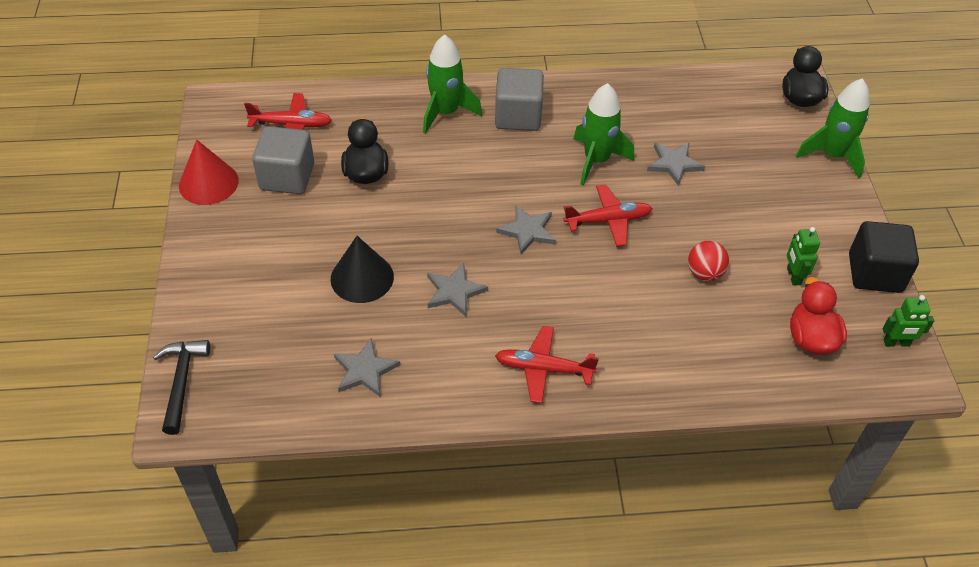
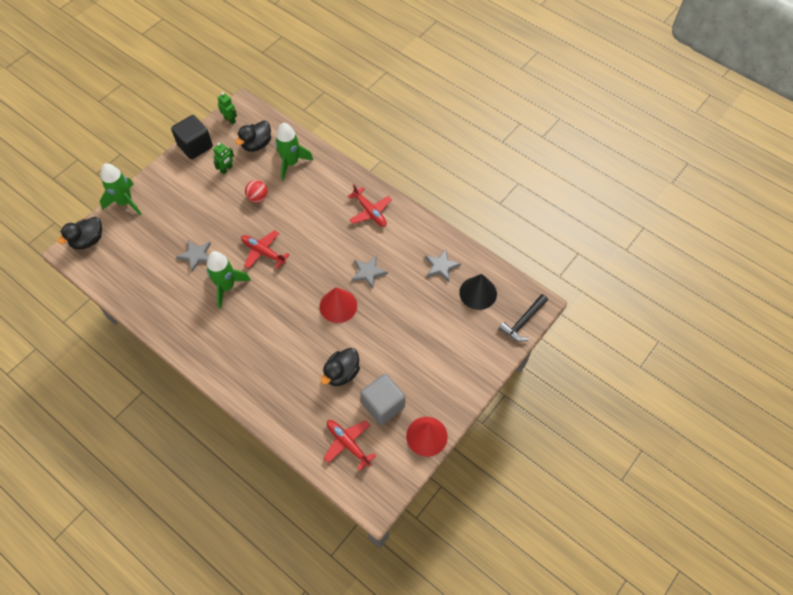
camera: 135 degrees left, 10 degrees up
(362, 277) = (401, 312): black cone -> black cone (478, 293)
(446, 112) = (260, 380): green rocket -> green rocket (291, 163)
(447, 230) = (338, 306): none -> red cone
(518, 116) = (228, 346): grey cube -> none
(527, 231) = (304, 276): grey star -> none
(811, 338) = (257, 144): red duck -> black duck

